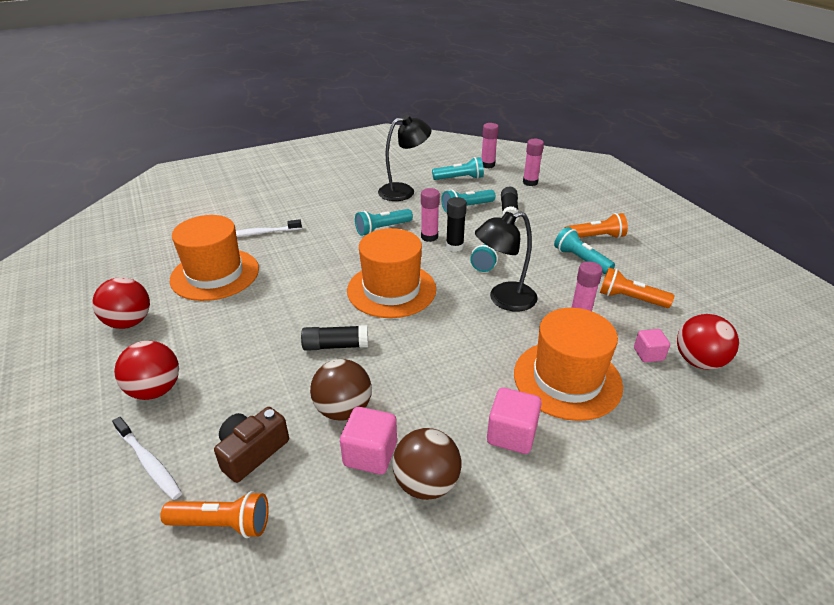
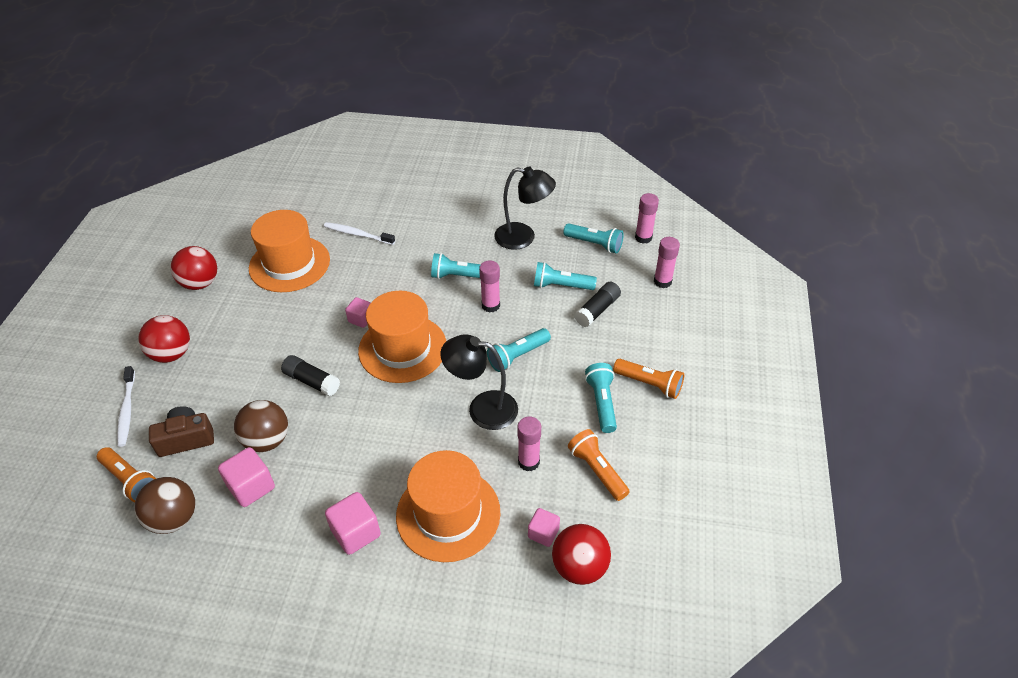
camera: 35 degrees right, 10 degrees up
(330, 285) = (361, 319): none -> pink cube
(426, 483) = (264, 531): brown ball -> brown ball (174, 519)
(454, 247) = (501, 328): black glue stick -> none

